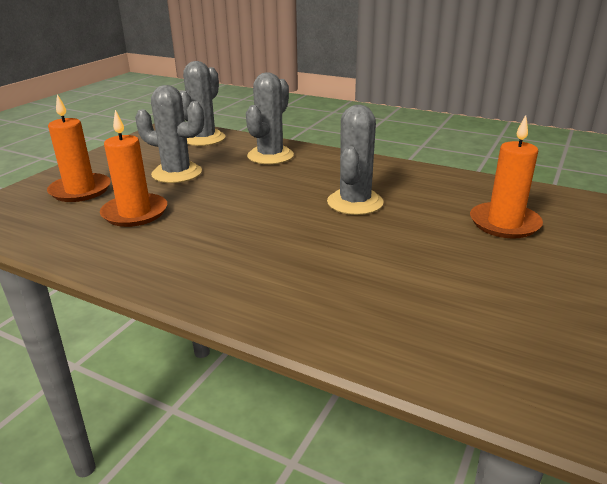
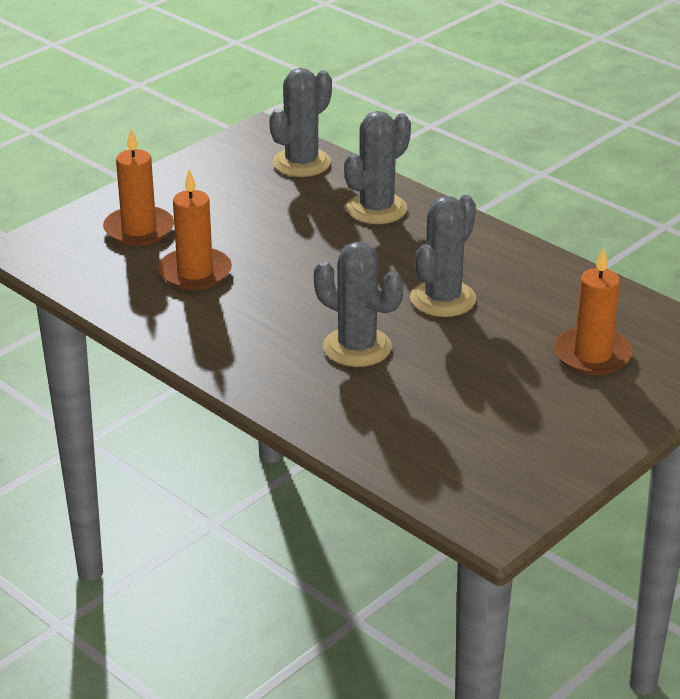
camera: 15 degrees right, 5 degrees up
(177, 173) = (253, 220): grey cactus -> grey cactus (357, 347)

